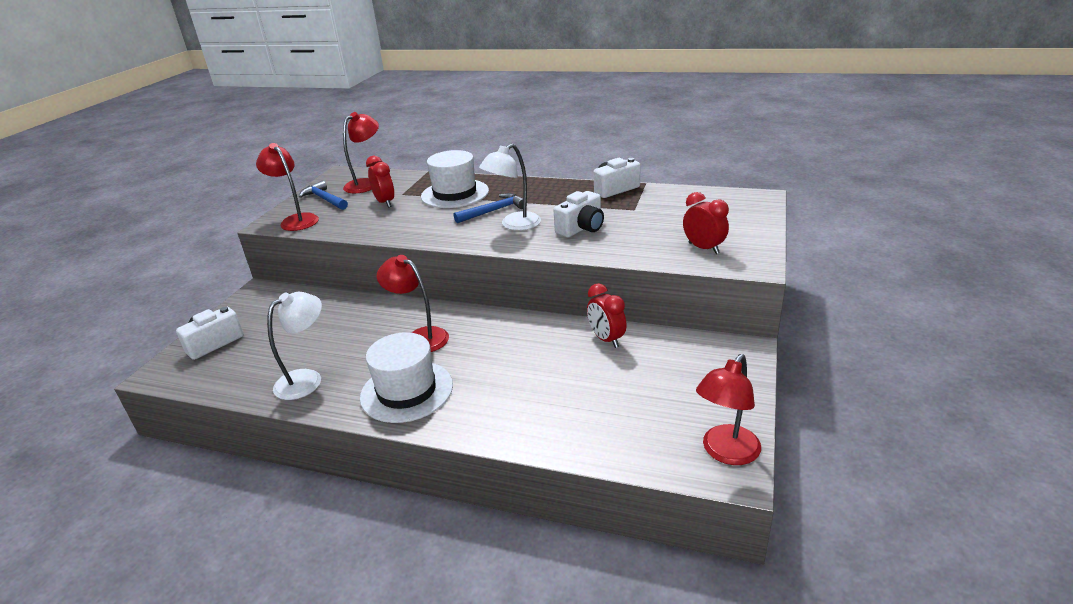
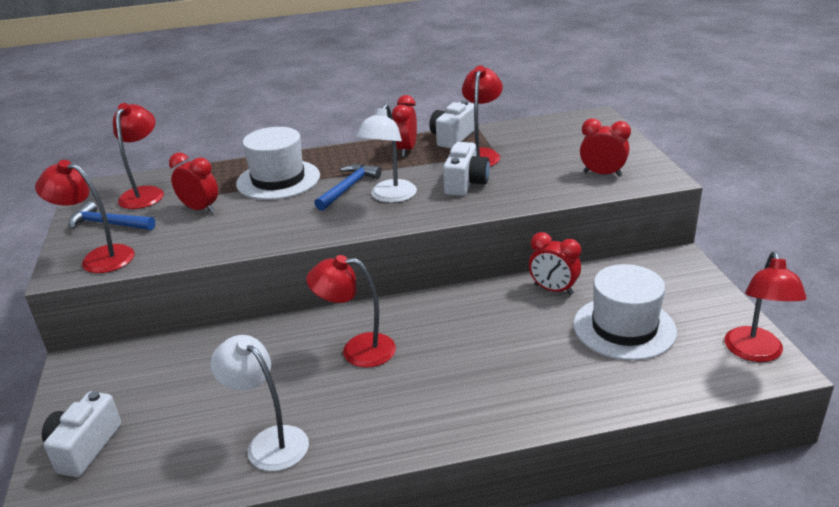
camera: 30 degrees left, 0 degrees up
(307, 379) = (269, 441): white lamp -> white lamp turned 60 degrees counterclockwise
(407, 391) = (406, 410): white hat -> white hat (624, 328)
(568, 191) = (406, 150): none -> red clock
(620, 208) = (480, 154): none -> red lamp

